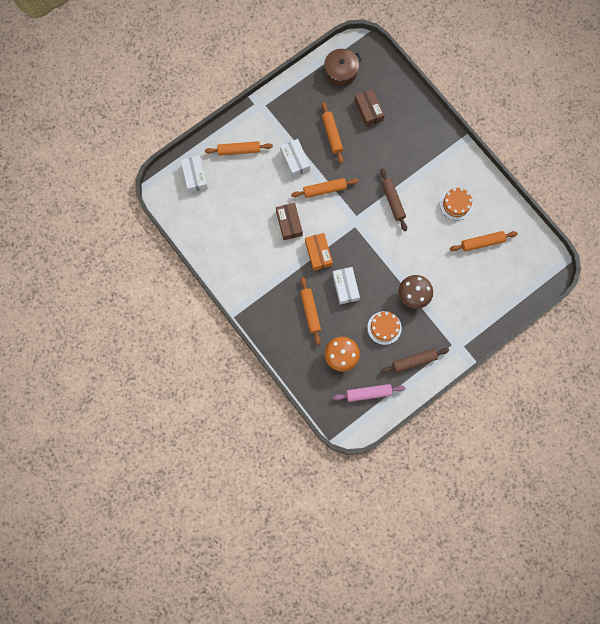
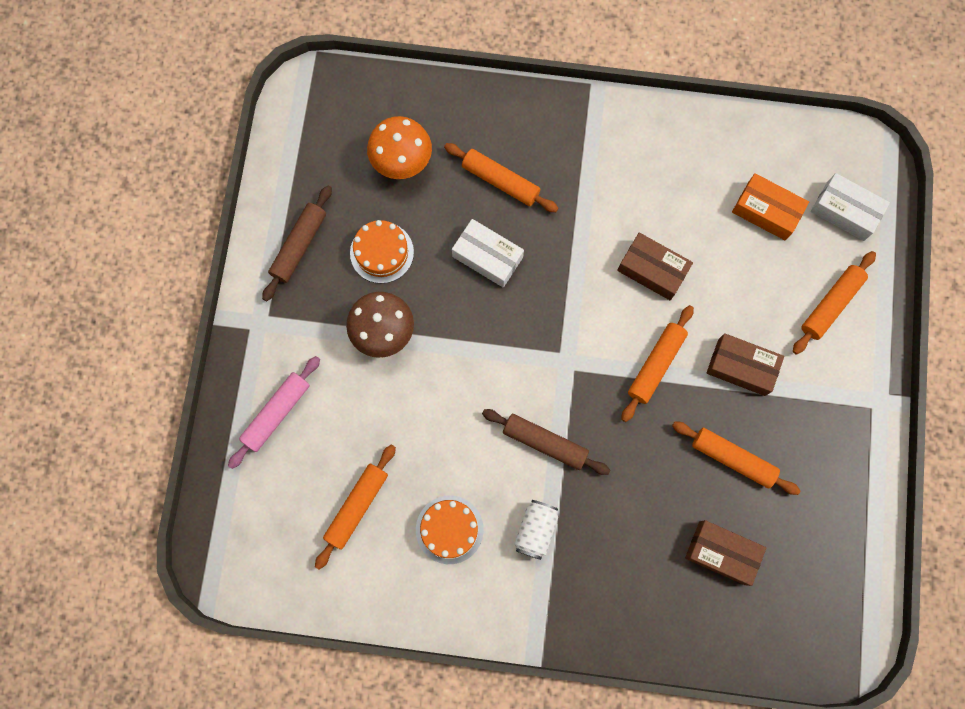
camera: 135 degrees right, 0 degrees up
(295, 160) = (741, 367): white box -> brown box
(318, 253) = (570, 267): orange box -> orange box (766, 211)
(340, 71) = (828, 576): brown pot -> none
(368, 393) = (321, 151): pink rolling pin -> pink rolling pin (276, 413)
(425, 176) = (535, 530): none -> white can

